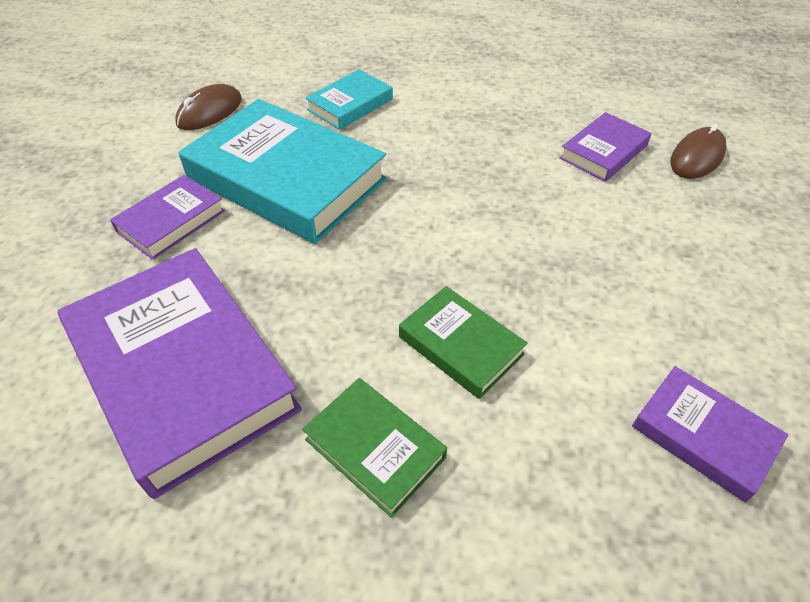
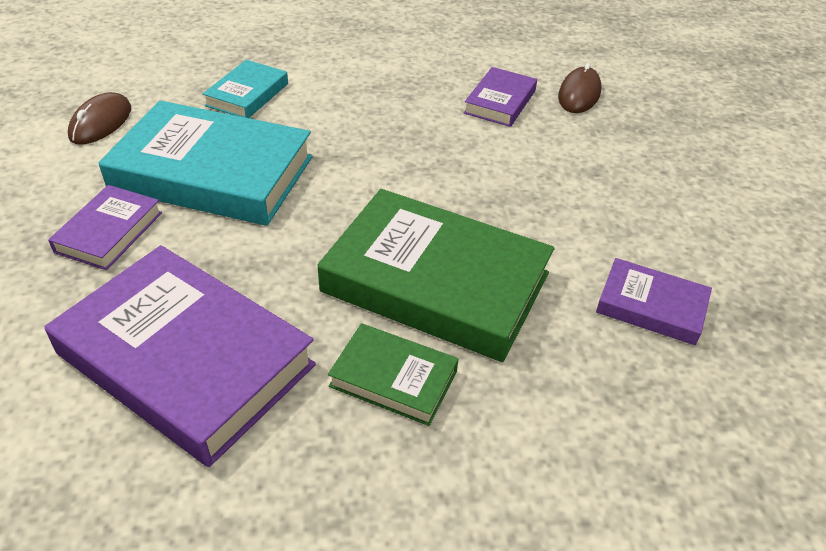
camera: 20 degrees left, 5 degrees down
(460, 345) = (435, 283): green book -> green book, size x2.02

